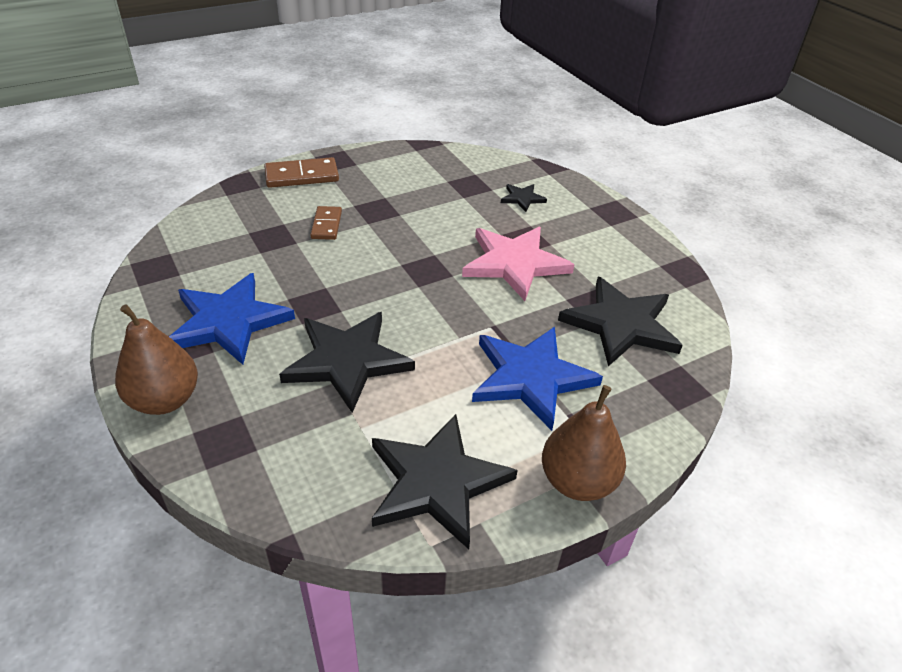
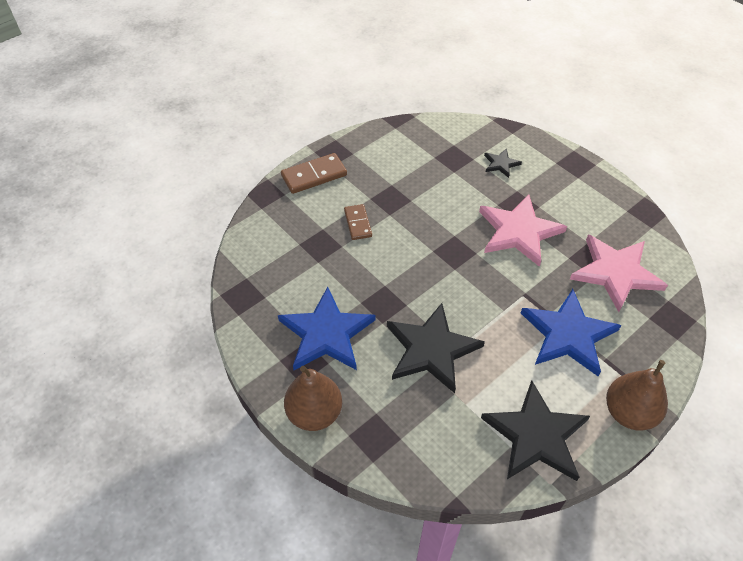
camera: 10 degrees left, 10 degrees up
(621, 324) = (616, 273): black star -> pink star

